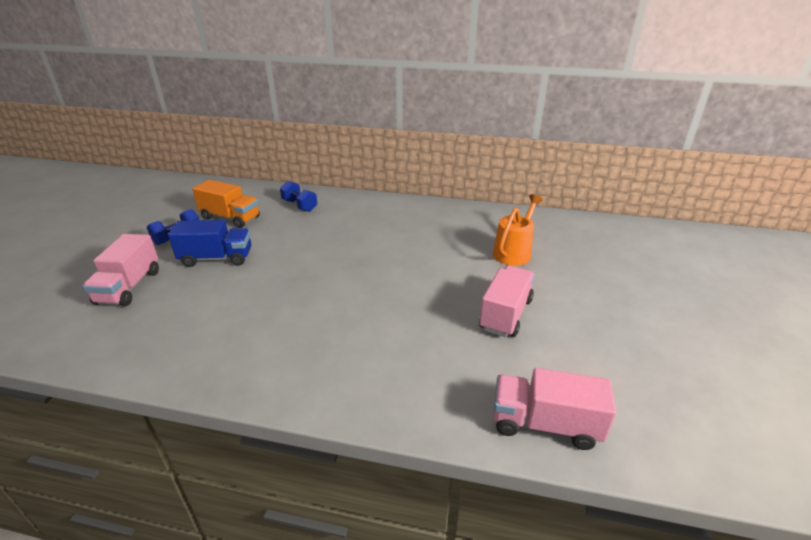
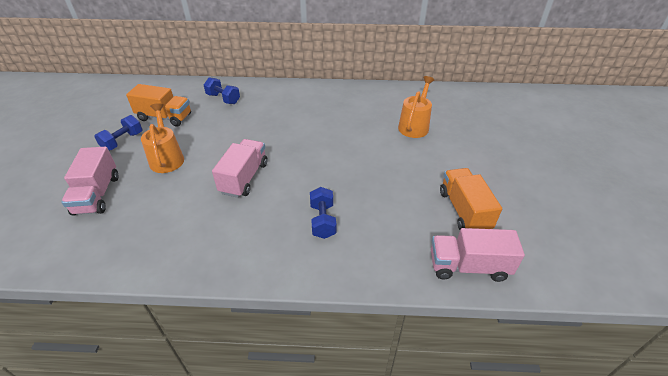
camera: 10 degrees left, 10 degrees up
(217, 258) = (167, 158): blue truck -> orange watering can
(370, 345) = (323, 221): none -> blue dumbbell
(505, 314) = (420, 181): pink truck -> pink truck (244, 178)
(555, 355) = (464, 210): none -> orange truck

